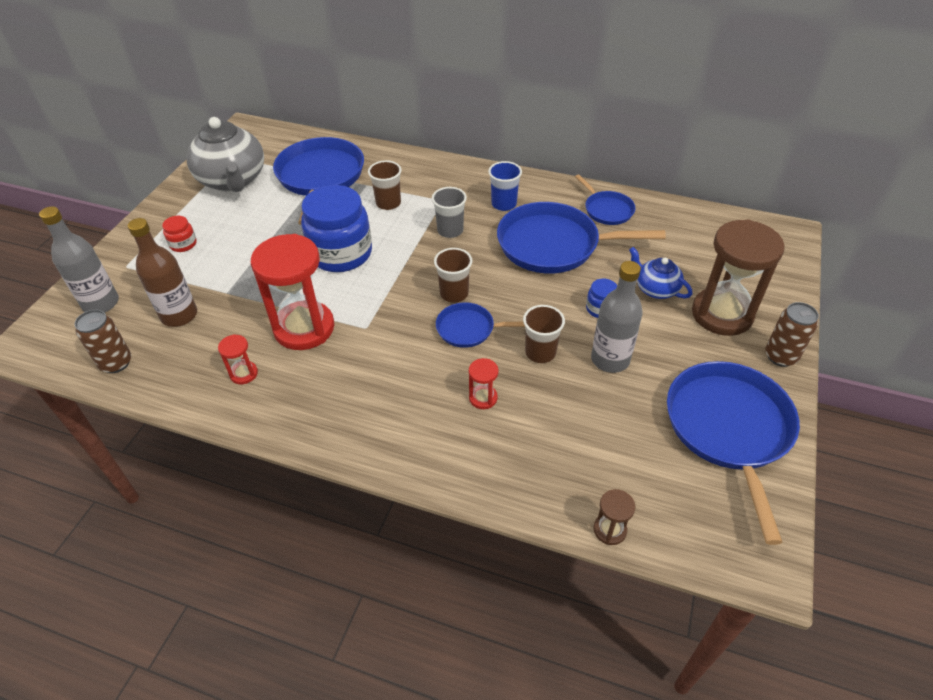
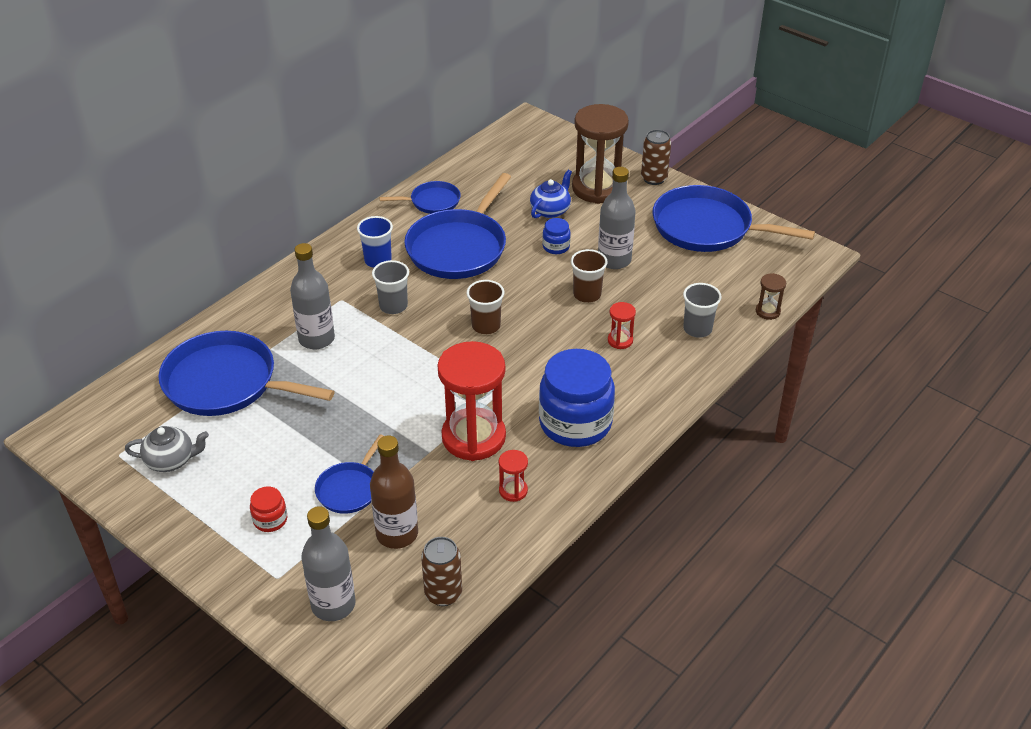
camera: 70 degrees left, 5 degrees down
(233, 180) = (171, 460): grey teapot -> grey teapot, size x0.52
(341, 253) = (377, 390): blue jar -> blue jar (575, 423)
(388, 203) = (316, 339): brown cup -> grey bottle
(468, 329) = (536, 328): blue pan -> blue pan (349, 489)
(537, 463) = (697, 329): none -> grey cup
(655, 289) = (550, 210): blue teapot -> blue teapot turned 150 degrees clockwise

